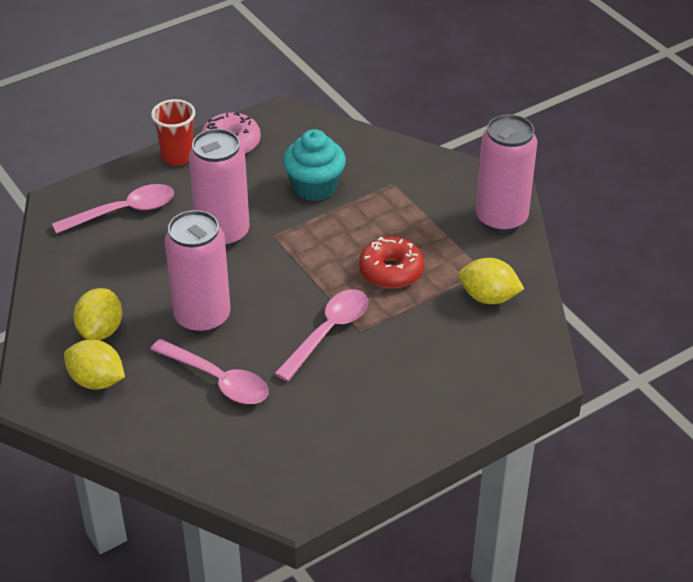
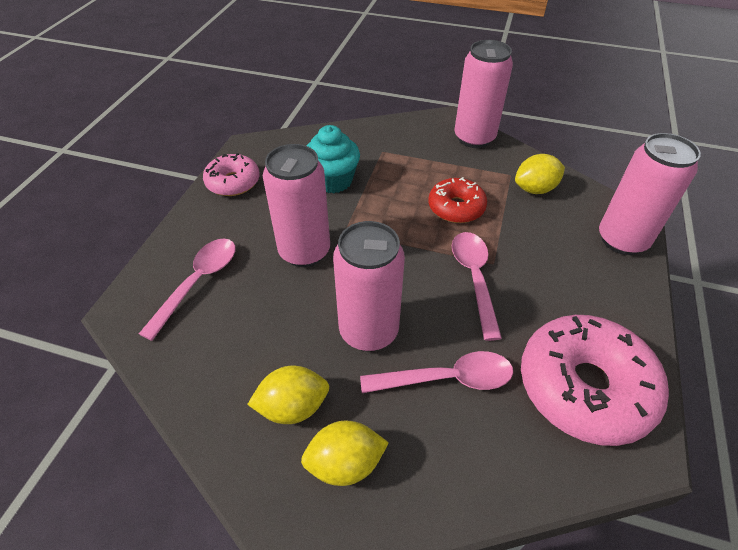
camera: 40 degrees left, 5 degrees up
(101, 330) = (293, 407): yellow lemon -> yellow lemon turned 75 degrees counterclockwise
(177, 156) = (199, 213): red cup -> none
(306, 448) = (584, 387): none -> pink donut
(502, 383) = (622, 240): none -> pink can

